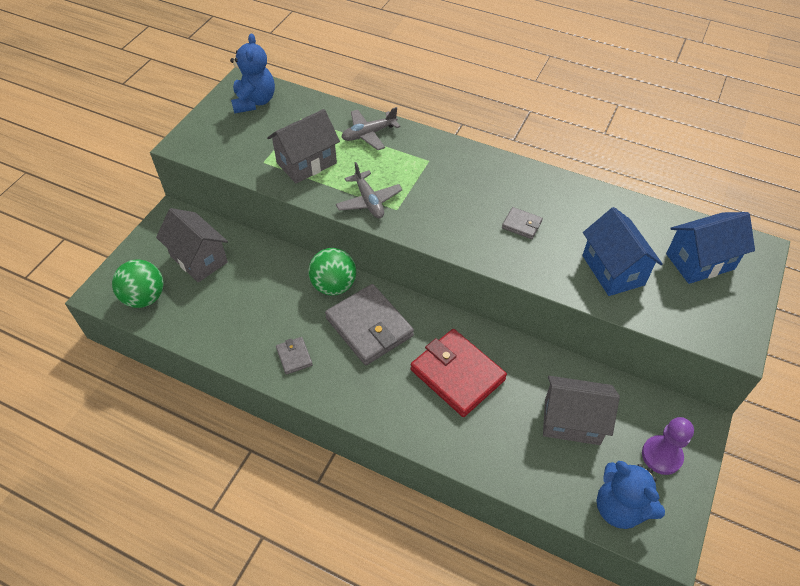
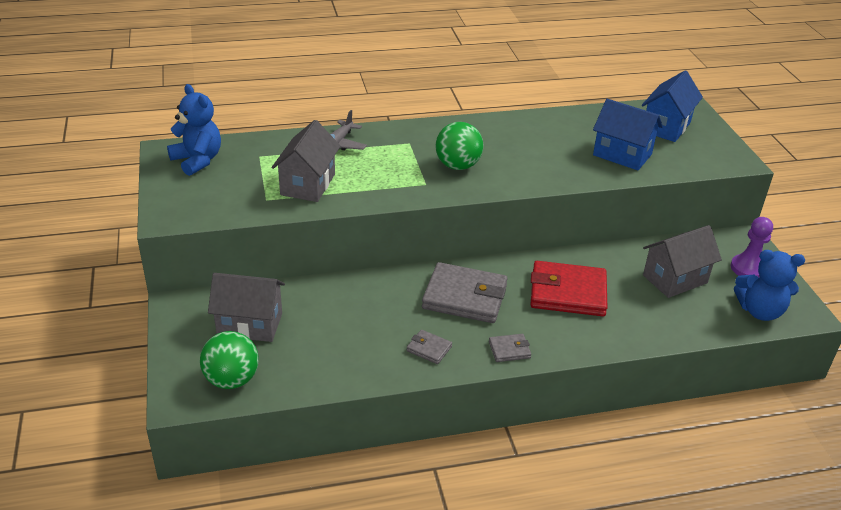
camera: 40 degrees left, 15 degrees down
(334, 286) = (400, 284): green ball -> green ball (457, 166)
(369, 201) = (396, 188): grey plane -> none
(521, 225) = (530, 154): grey wallet -> grey wallet (509, 350)

